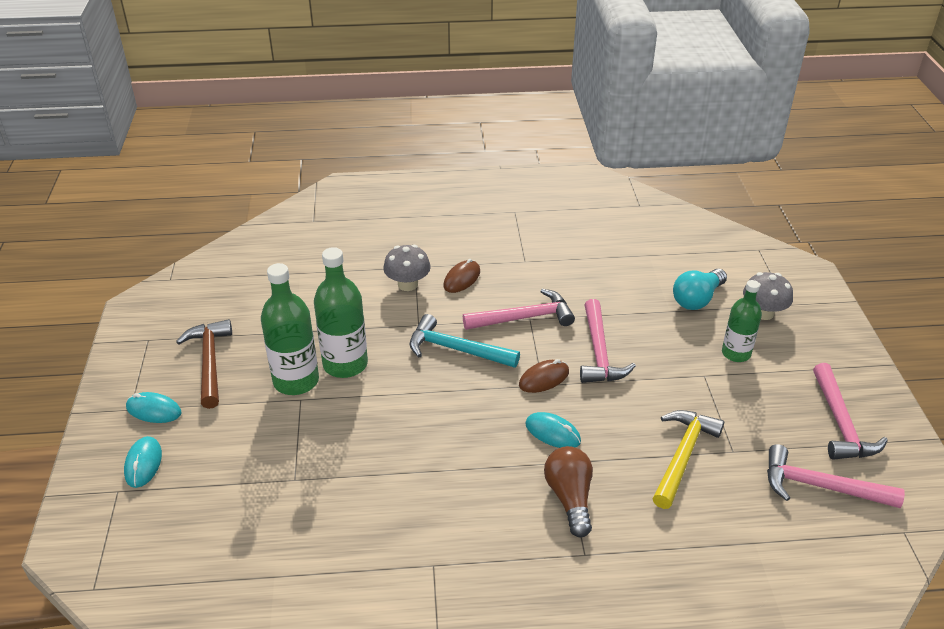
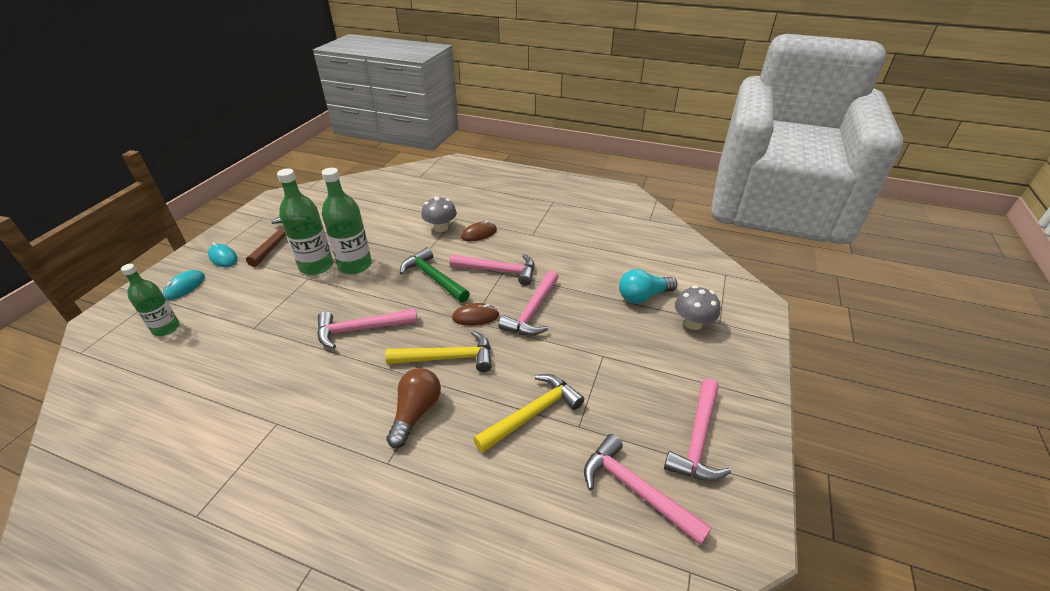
camera: 25 degrees right, 0 degrees up
(429, 436) = (361, 329): none -> pink hammer
(457, 350) = (433, 278): turquoise hammer -> green hammer
(552, 433) = (447, 358): turquoise mouse -> yellow hammer
(736, 353) = (644, 347): green bottle -> green bottle (166, 328)

